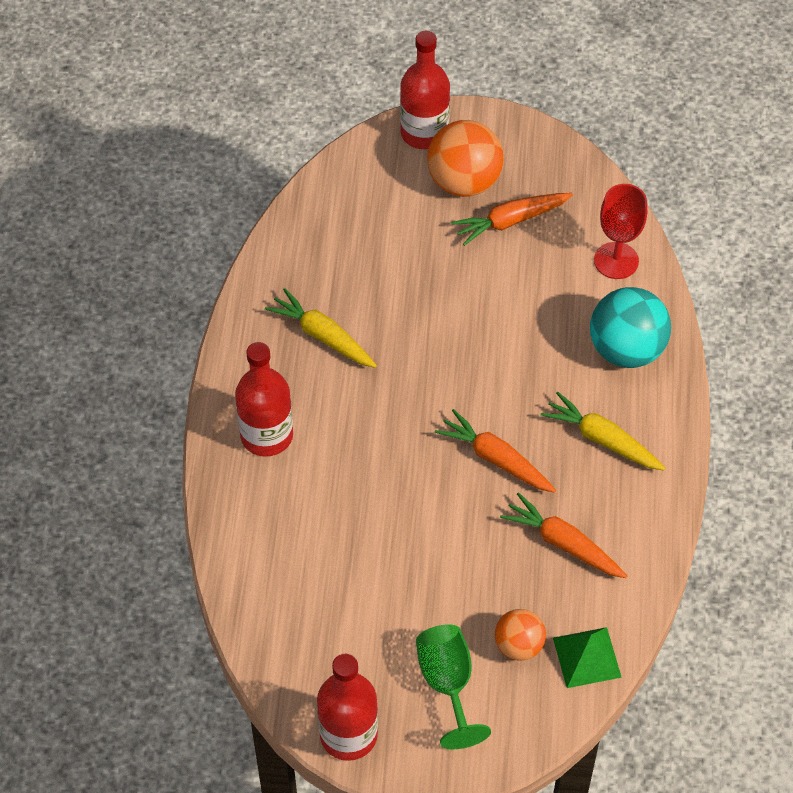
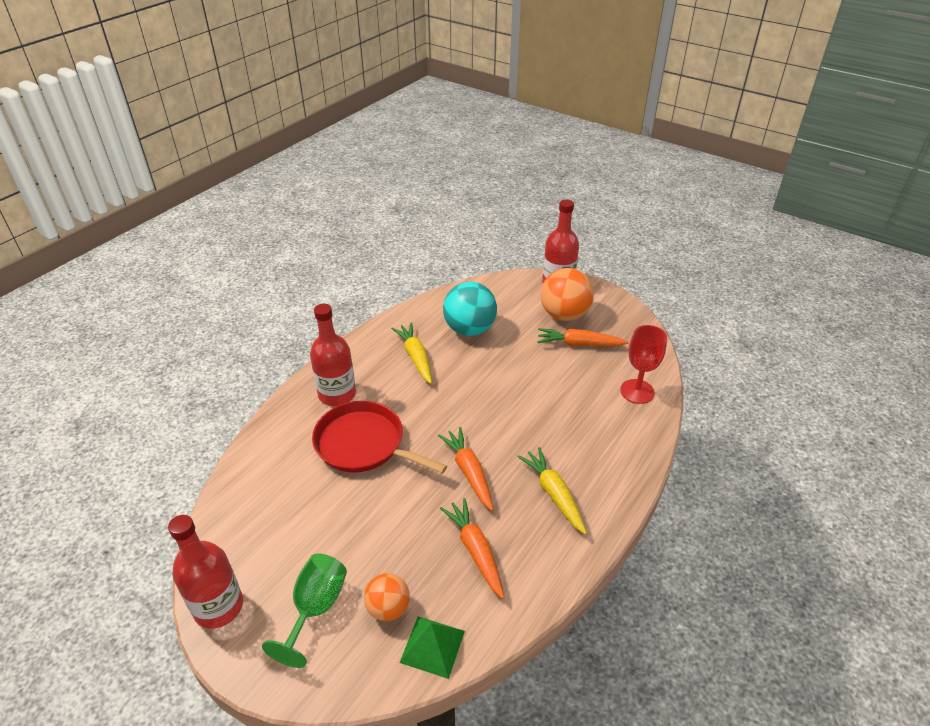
camera: 30 degrees right, 15 degrees down
(352, 484) = (364, 444): none -> red pan
(626, 349) = (610, 445): turquoise ball -> turquoise ball (469, 329)

